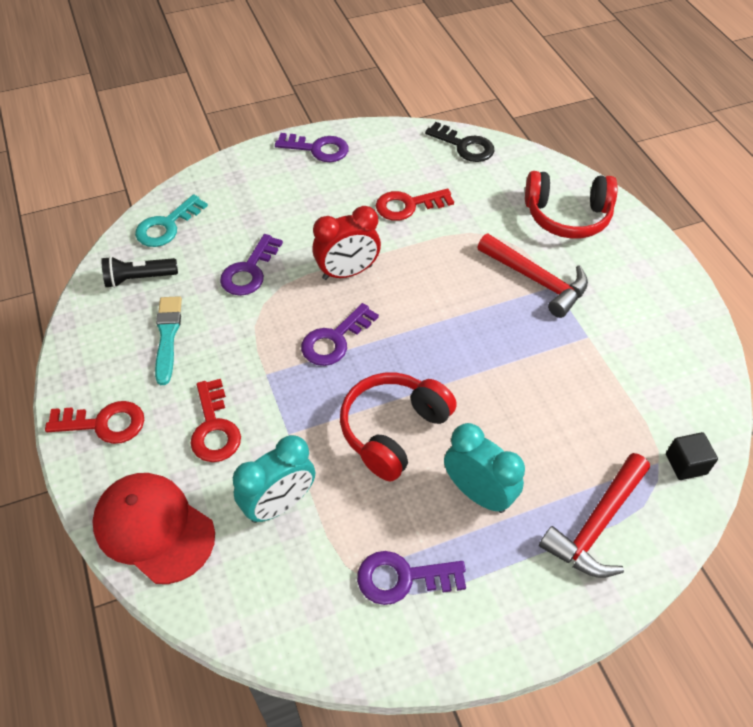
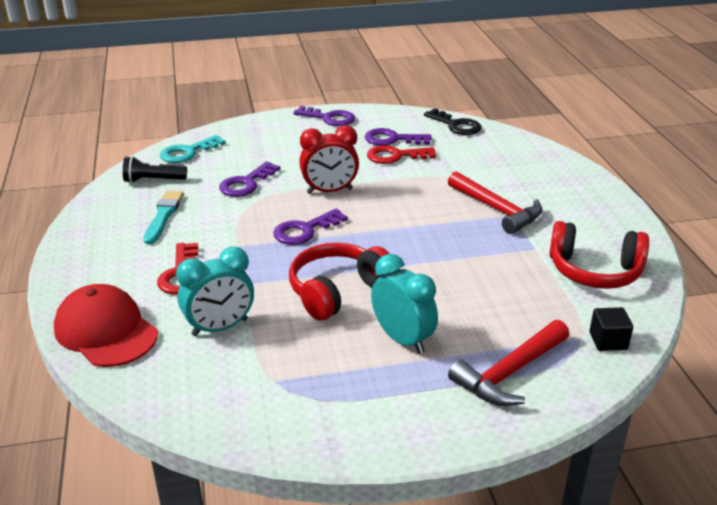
camera: 10 degrees right, 20 degrees down
(104, 423) = (90, 262): red key -> none
(402, 578) = (314, 388): purple key -> purple key (392, 139)
(567, 216) = (536, 173): red headphones -> red headphones (594, 271)

